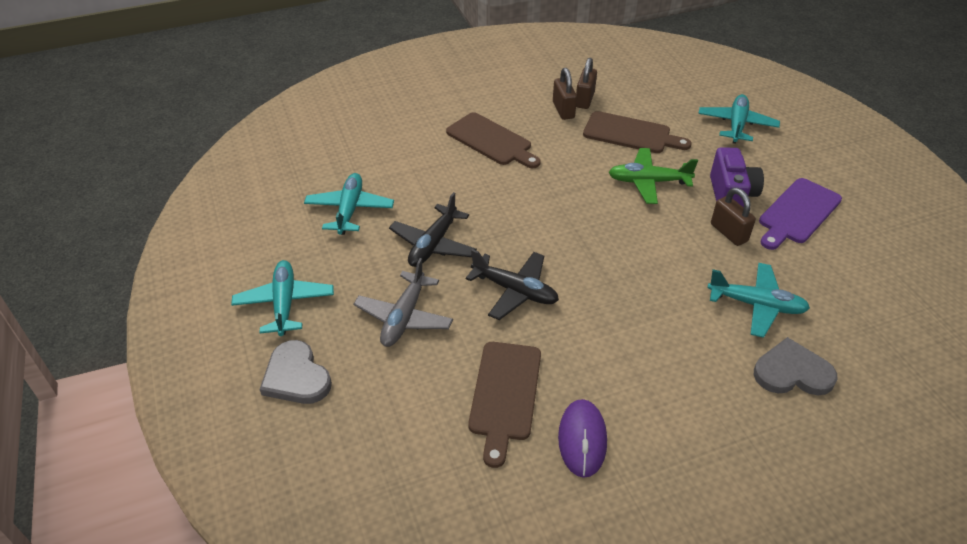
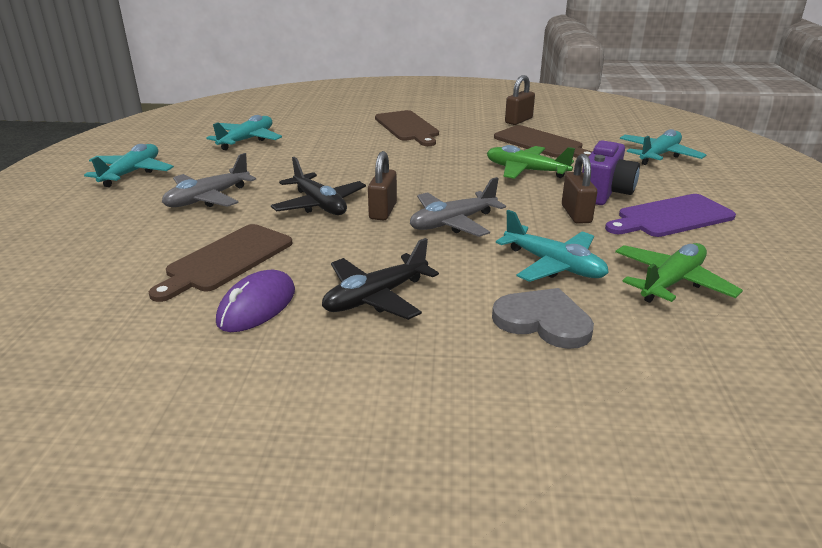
camera: 25 degrees right, 15 degrees down
(296, 376) = (82, 209): grey heart -> none
(433, 244) = (286, 167): black plane -> black plane (376, 297)
(563, 110) = (492, 122): brown padlock -> brown padlock (383, 211)
(645, 277) = (453, 223): none -> grey plane
(844, 295) = (671, 282): none -> green plane

